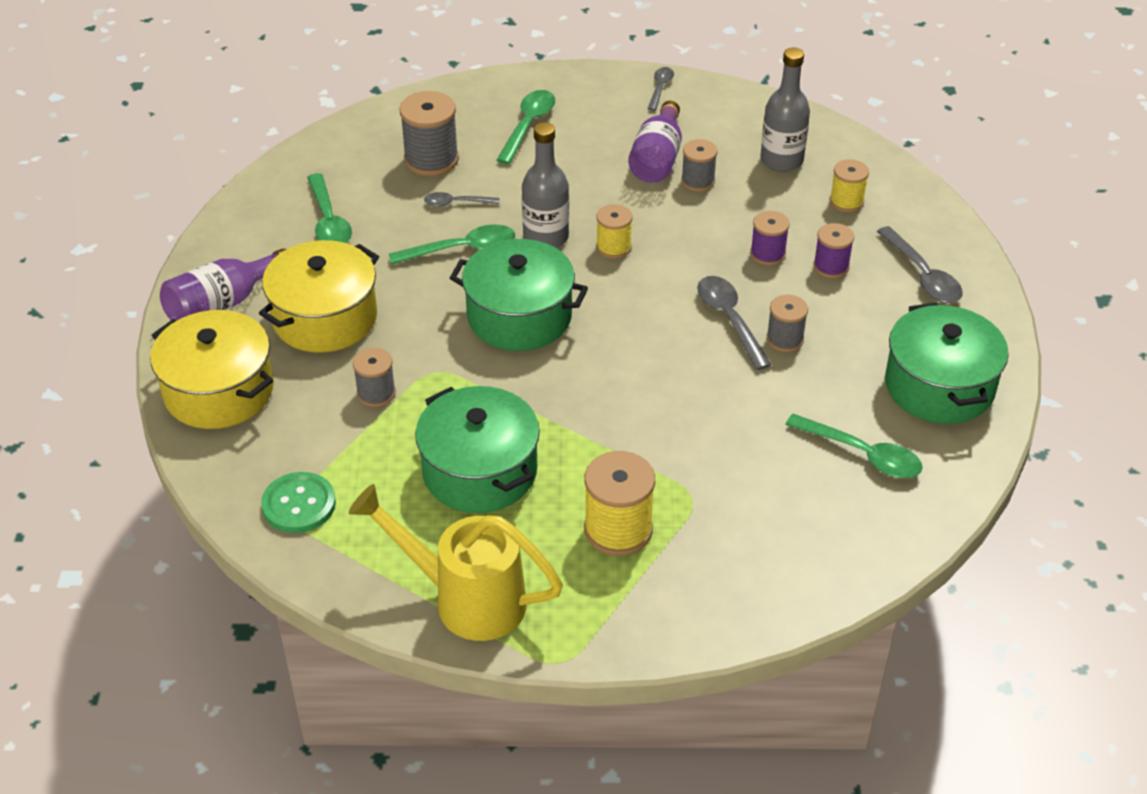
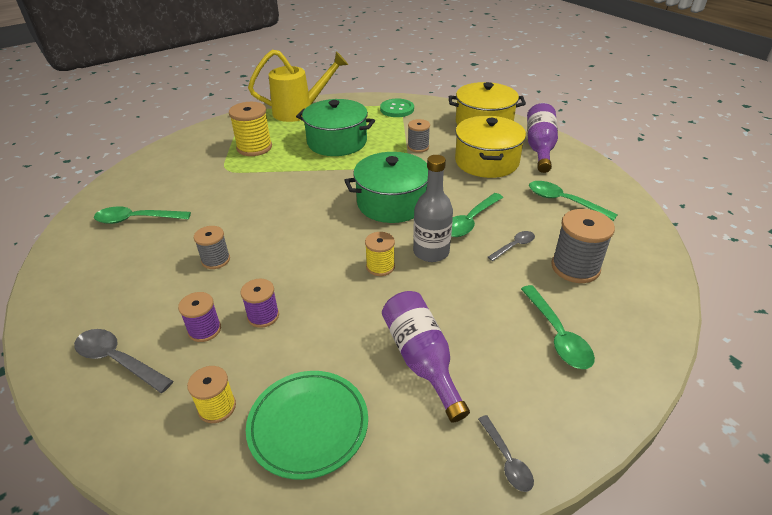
camera: 145 degrees right, 5 degrees down
(698, 181) = (368, 356): grey spool -> none
(730, 320) = (261, 255): grey spoon -> none
(781, 160) = (308, 426): grey bottle -> green plate
(939, 386) = (90, 276): green pot -> none

